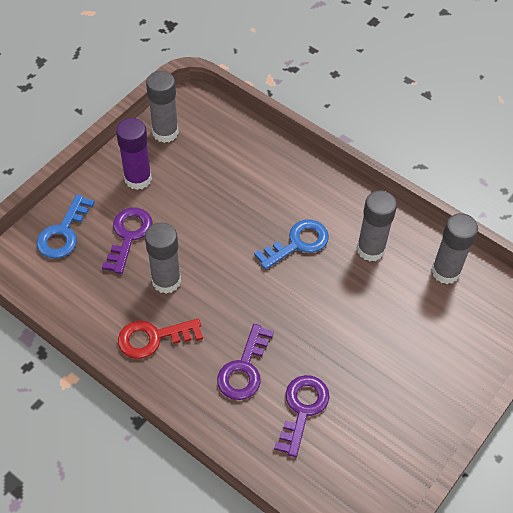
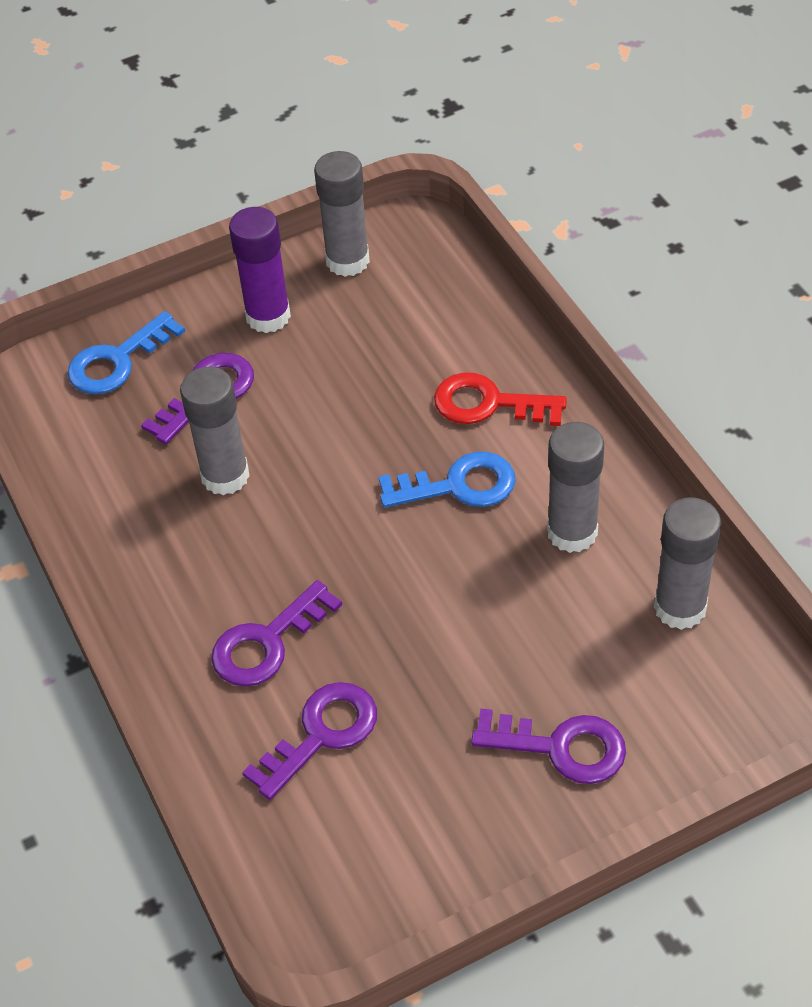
camera: 30 degrees right, 5 degrees down
(153, 338) = (159, 551): red key -> red key (488, 404)
(428, 368) = (561, 747): none -> purple key

